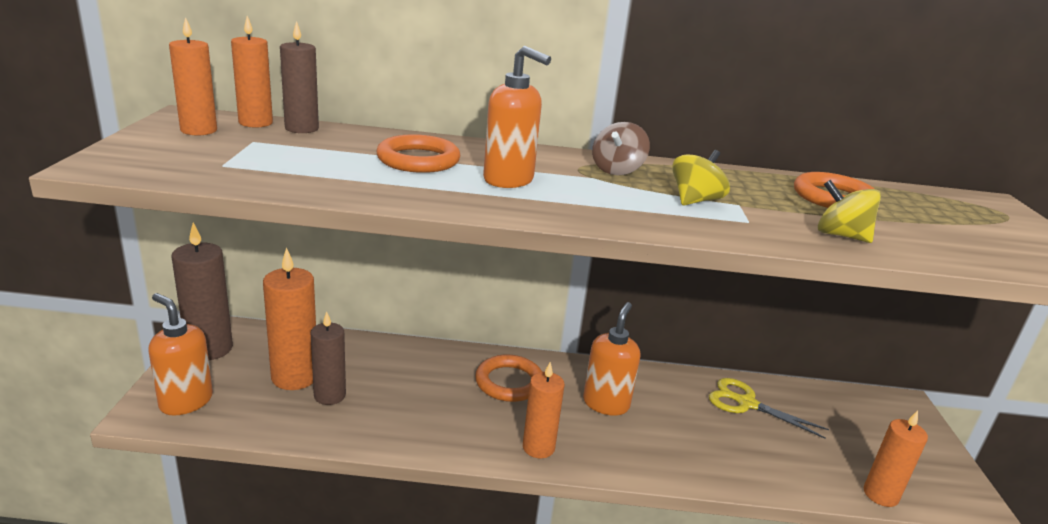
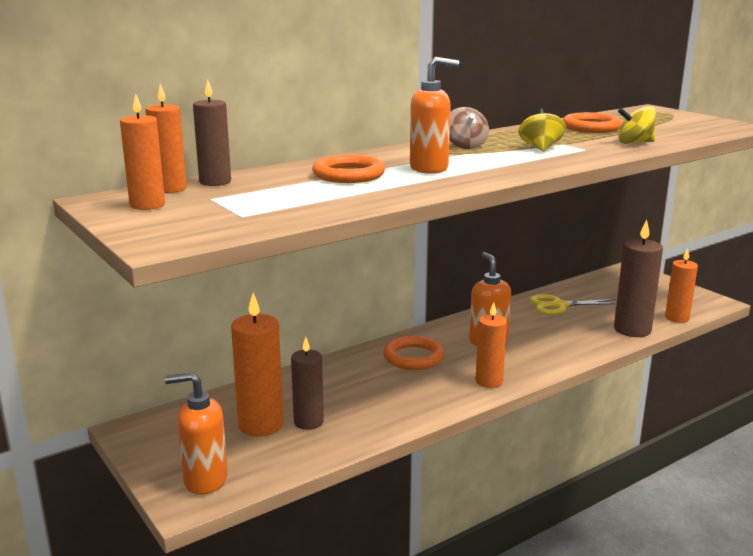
camera: 35 degrees left, 5 degrees down
(209, 348) = (153, 442): brown candle -> brown candle (632, 330)

